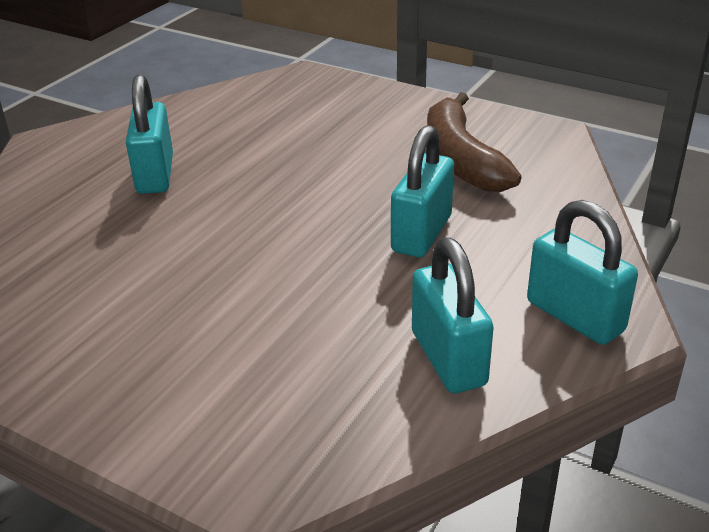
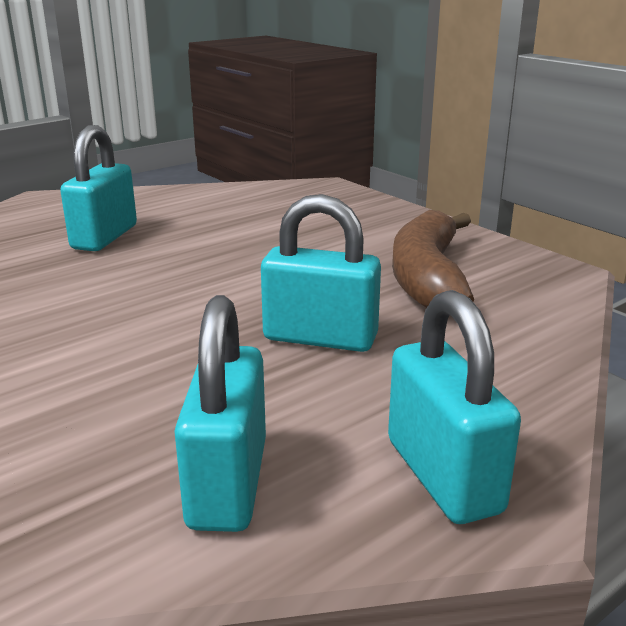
camera: 20 degrees right, 10 degrees down
(421, 233) = (320, 338): turquoise padlock -> turquoise padlock turned 60 degrees clockwise

